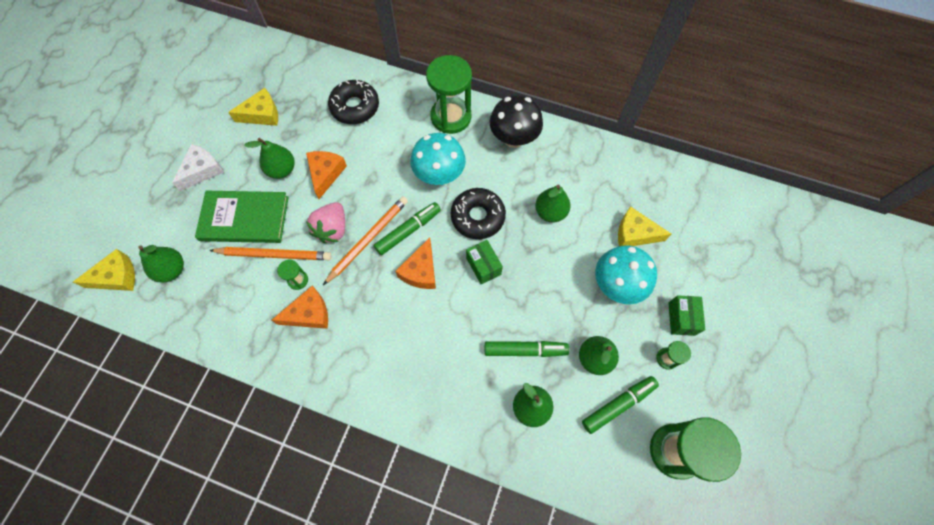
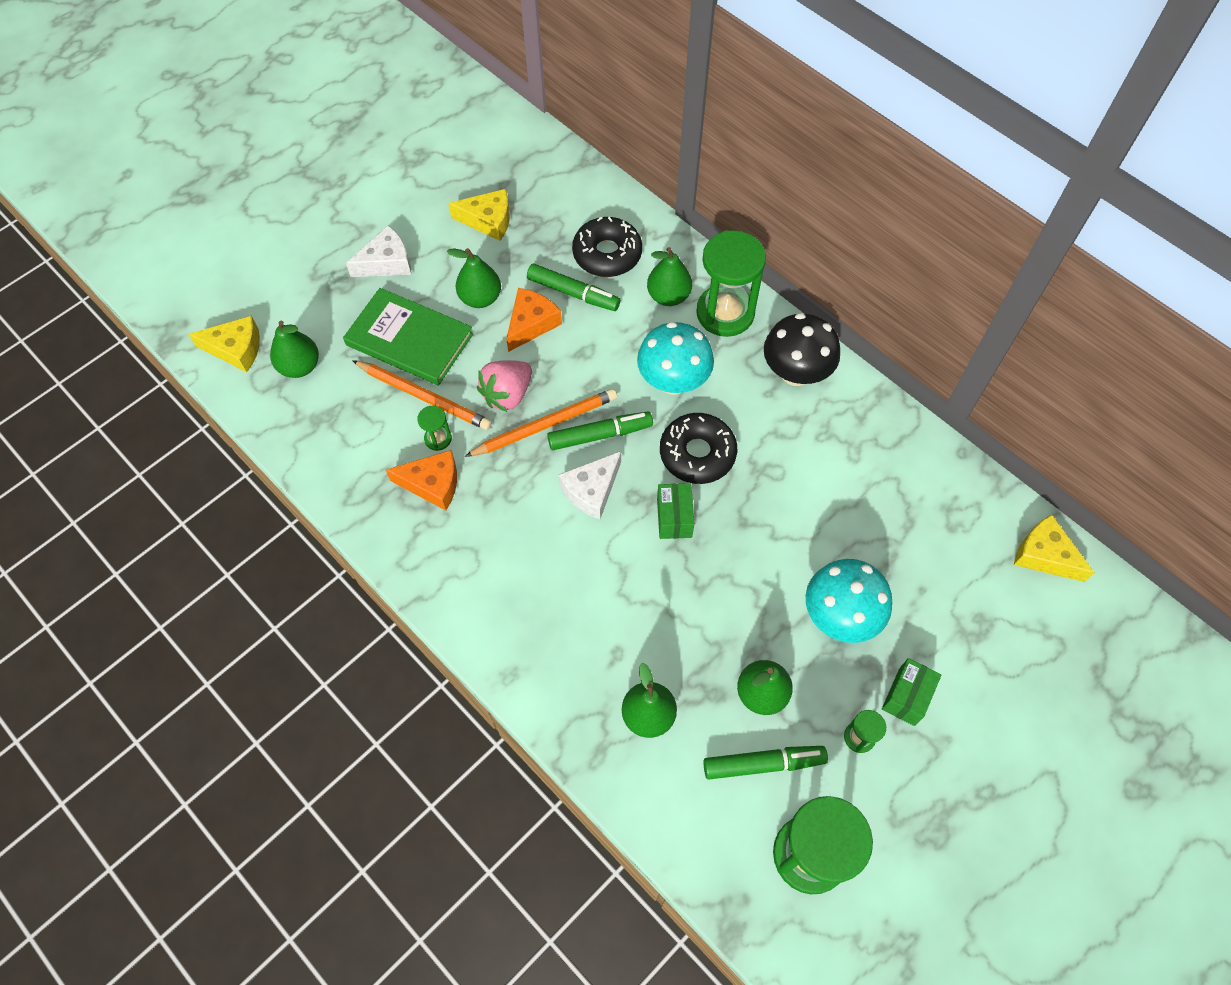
camera: 25 degrees right, 5 degrees down
(420, 271) = (591, 490): orange cheese -> white cheese
(525, 350) = (676, 643): green marker -> green marker (573, 293)
(550, 212) = (797, 486): green pear -> green pear (668, 296)
(635, 233) = (899, 561): yellow cheese -> yellow cheese (1044, 555)

